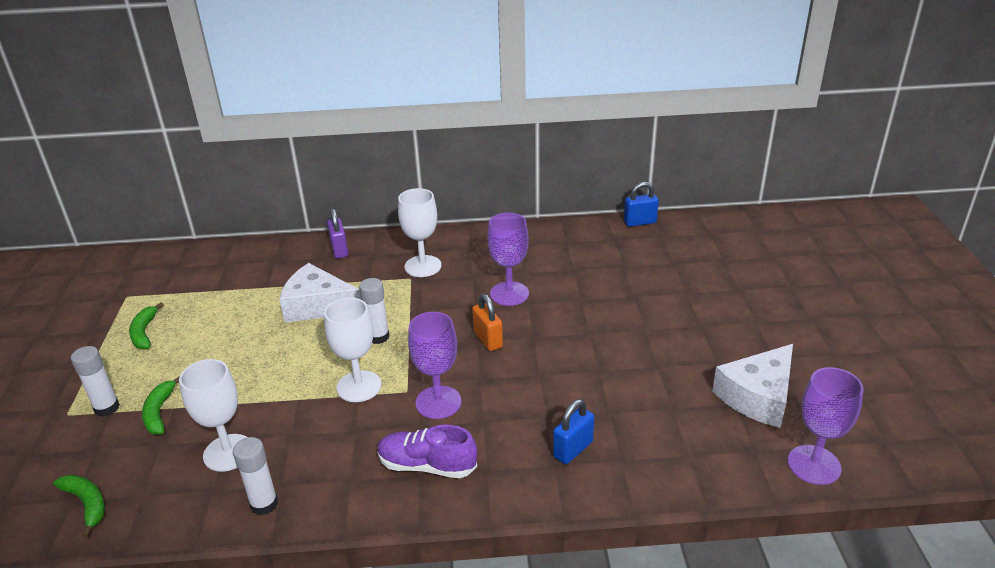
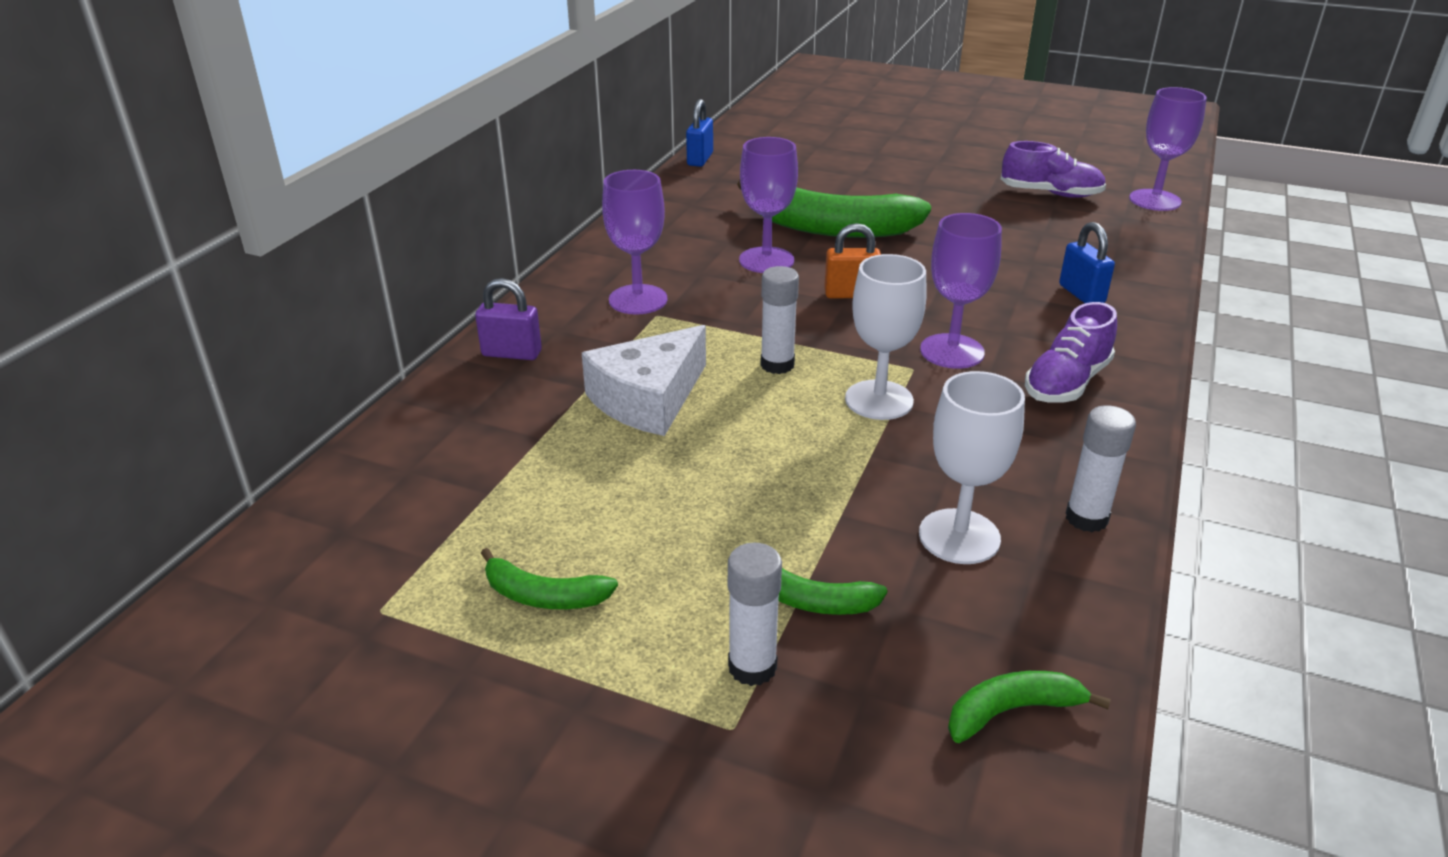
camera: 65 degrees left, 0 degrees up
(423, 266) = (638, 300): white goblet -> purple goblet
(581, 304) = (830, 228): none -> green banana
(758, 396) = (1050, 193): white cheese -> purple shoe

